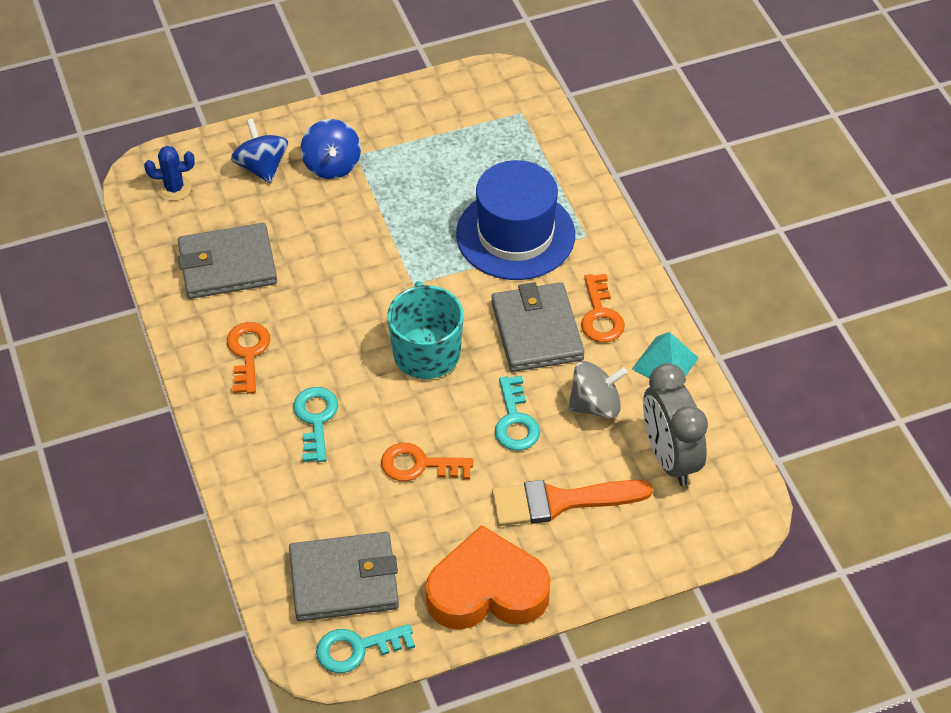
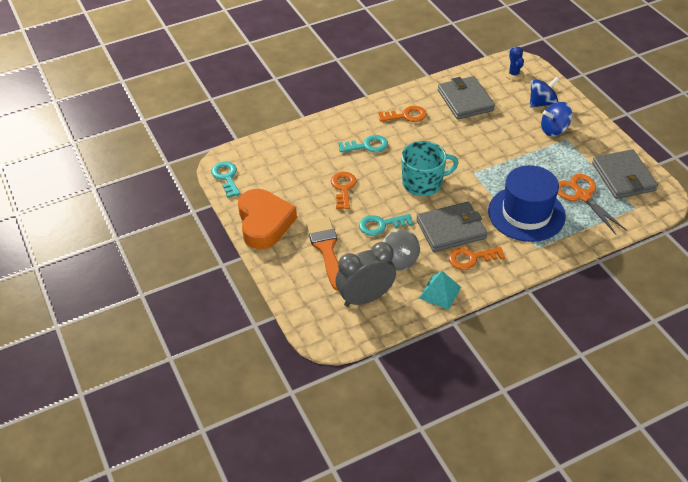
camera: 85 degrees right, 5 degrees down
(344, 580) = (266, 168): grey wallet -> grey wallet (623, 177)
(488, 163) = (582, 196): none -> orange scissors

